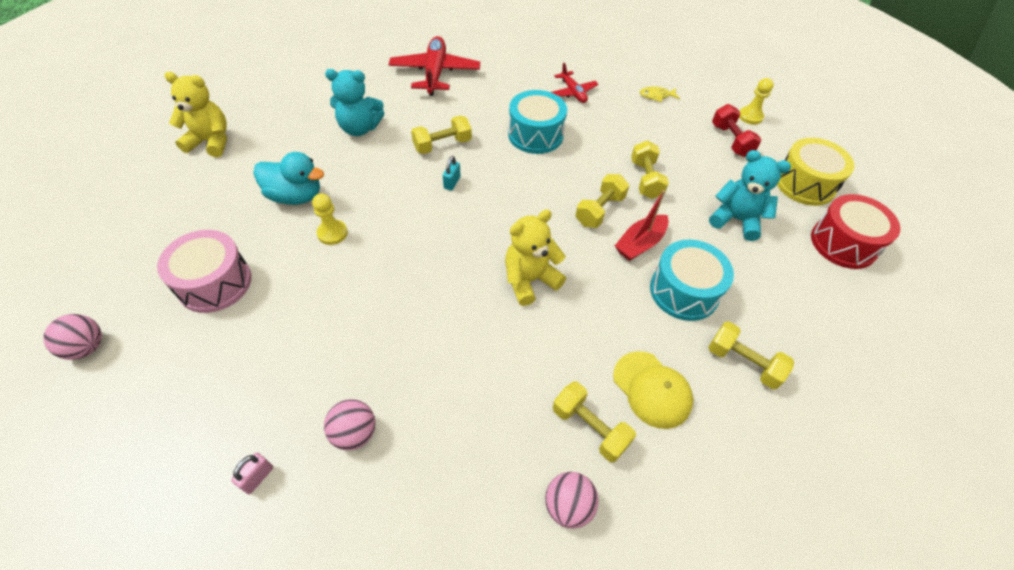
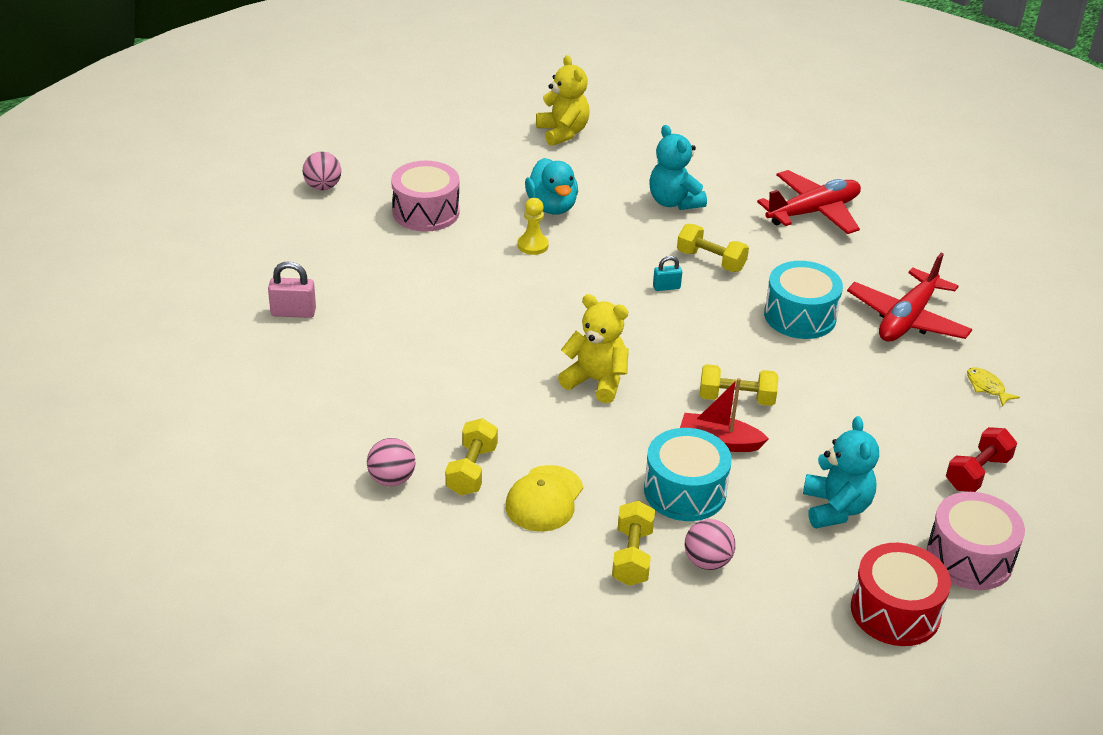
camera: 60 degrees right, 15 degrees down
(257, 477) = (293, 312): pink padlock -> pink padlock, size x1.57
(354, 433) = (361, 342): pink ball -> pink ball (707, 561)
(573, 92) = (907, 319): red plane -> red plane, size x1.79
(645, 179) = (822, 419): yellow dumbbell -> none
(750, 116) = (1050, 480): yellow pawn -> none
(804, 184) = (969, 558): yellow drum -> pink drum

